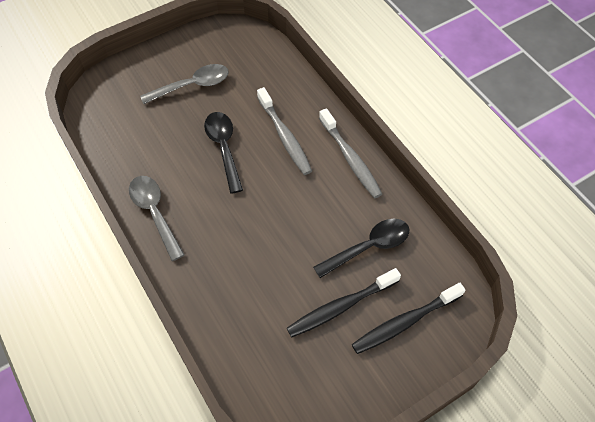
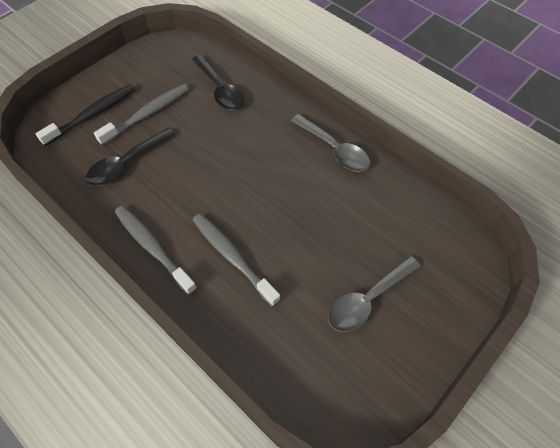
camera: 165 degrees right, 0 degrees up
(224, 148) = (296, 227): black spoon -> black spoon (220, 90)
(341, 306) = (147, 114): black toothbrush -> grey toothbrush

